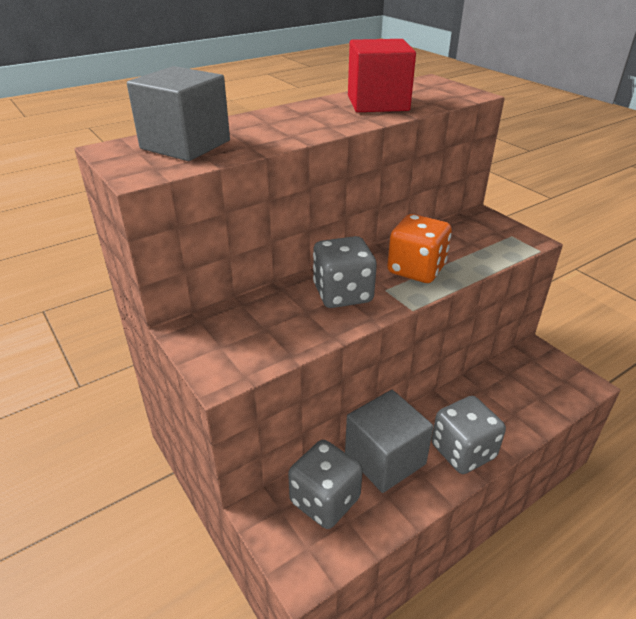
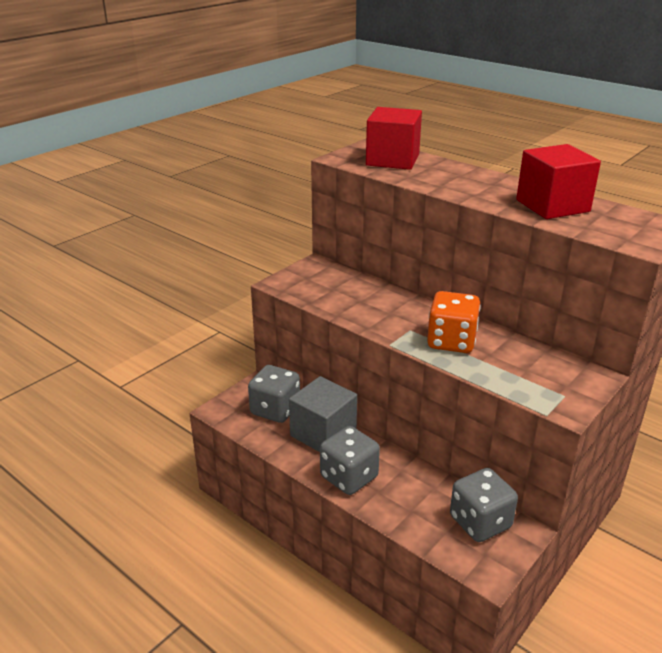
camera: 75 degrees right, 5 degrees down
(185, 145) = (392, 160): grey cube -> red cube
(342, 294) = (391, 311): grey dice -> grey dice (480, 522)

